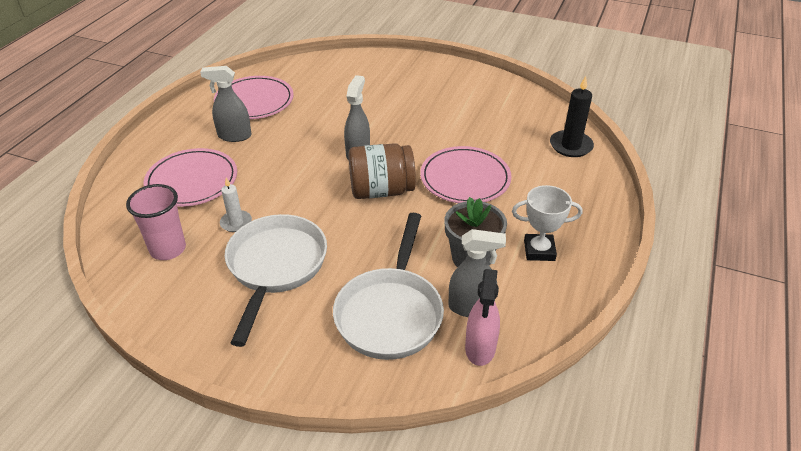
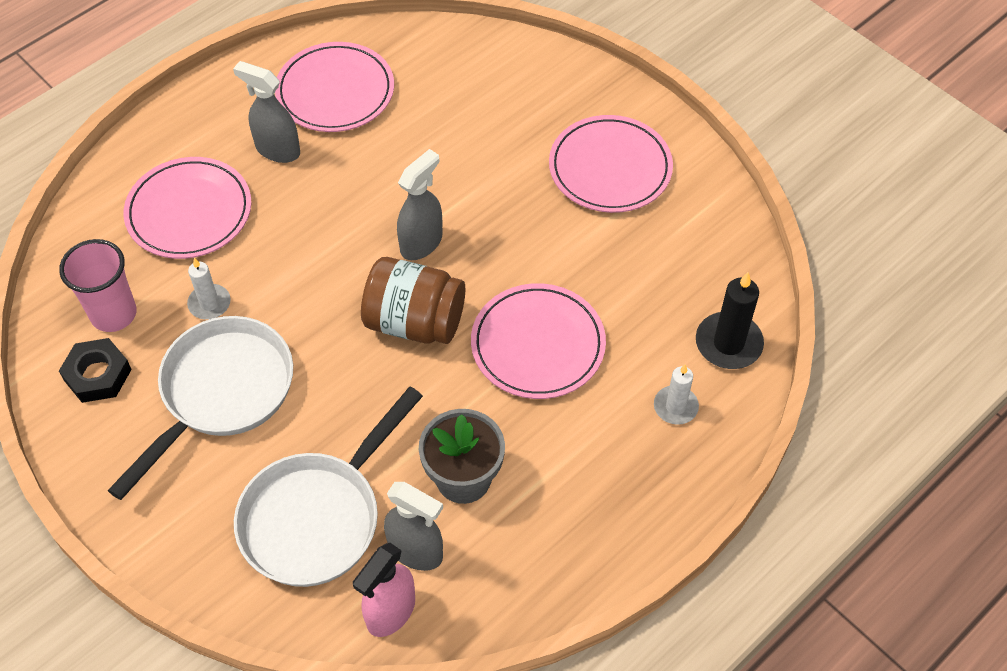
camera: 25 degrees right, 15 degrees up
(175, 287) = (97, 375): none -> black nut
(443, 92) = (610, 168): none -> pink plate
(539, 250) = (557, 503): white trophy -> none
(567, 182) = (675, 407): none -> white candle

